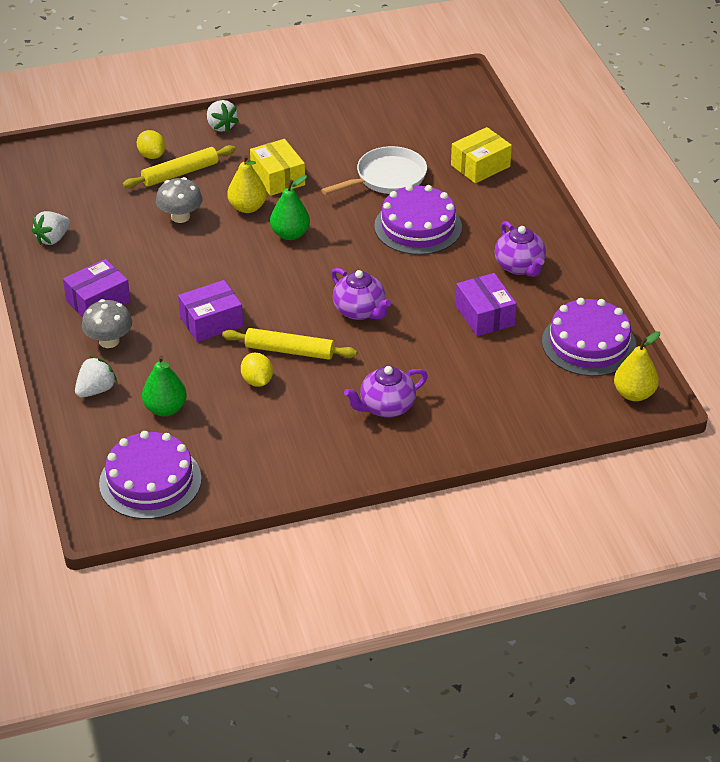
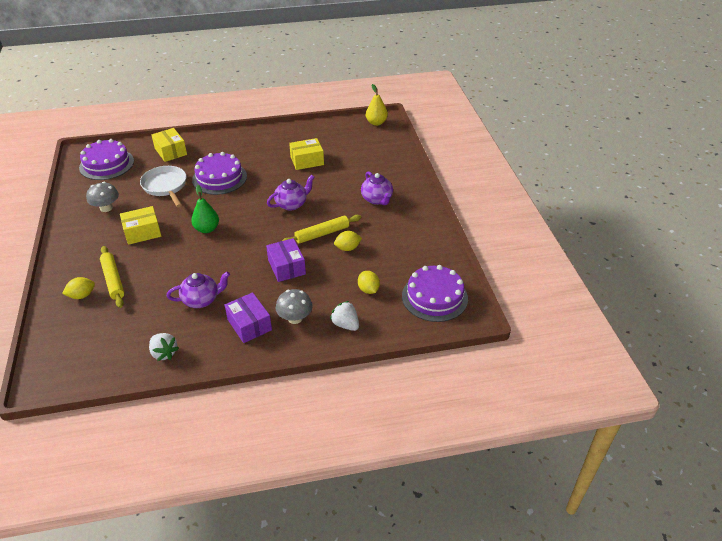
camera: 85 degrees left, 0 degrees up
(165, 409) = (368, 289): green pear -> yellow lemon
(180, 217) = (166, 280): grey mushroom -> grey mushroom (106, 208)
(221, 126) = (65, 258): white strawberry -> none
(247, 207) = (169, 247): yellow pear -> none
(289, 350) = (322, 234): yellow rolling pin -> yellow rolling pin turned 45 degrees clockwise
(485, 315) = (307, 161): purple box -> yellow box
(519, 266) = (268, 146): purple teapot -> purple teapot (201, 300)
(589, 343) = (337, 131): purple cake -> purple cake (106, 164)

